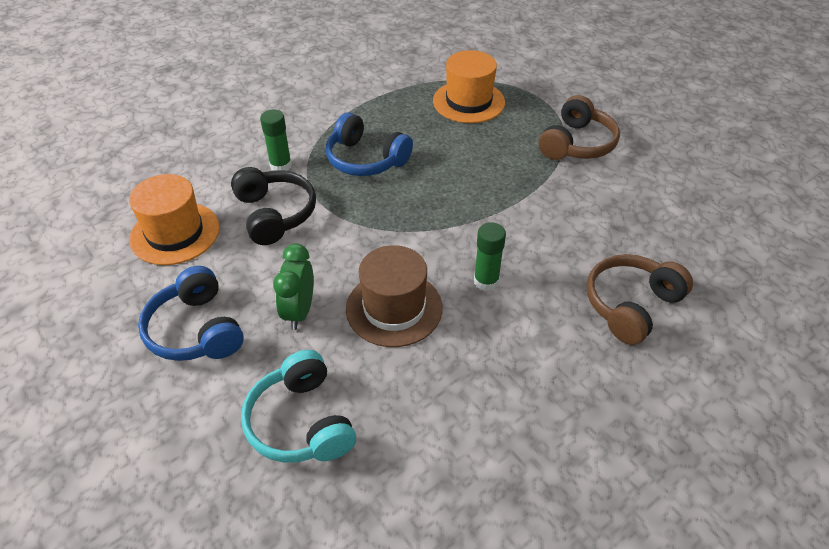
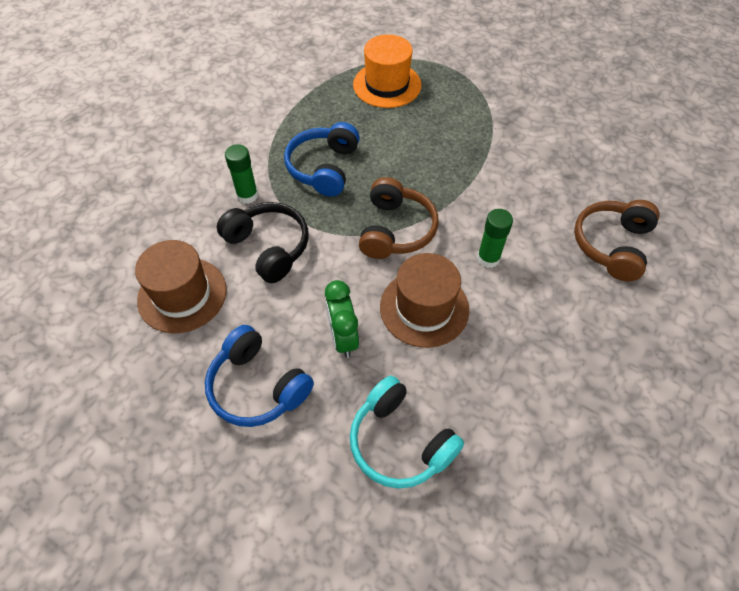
camera: 20 degrees left, 10 degrees up
(175, 233) = (182, 295): orange hat -> brown hat
(365, 159) = (324, 168): blue headphones -> blue headphones turned 90 degrees clockwise
(577, 144) = (499, 104): brown headphones -> brown headphones (395, 230)

